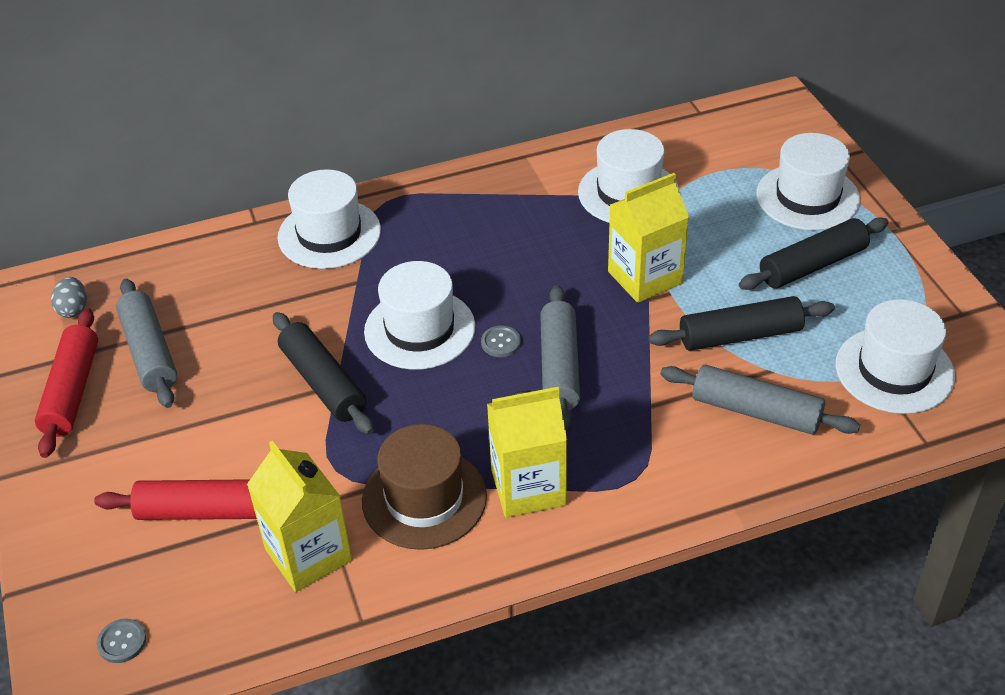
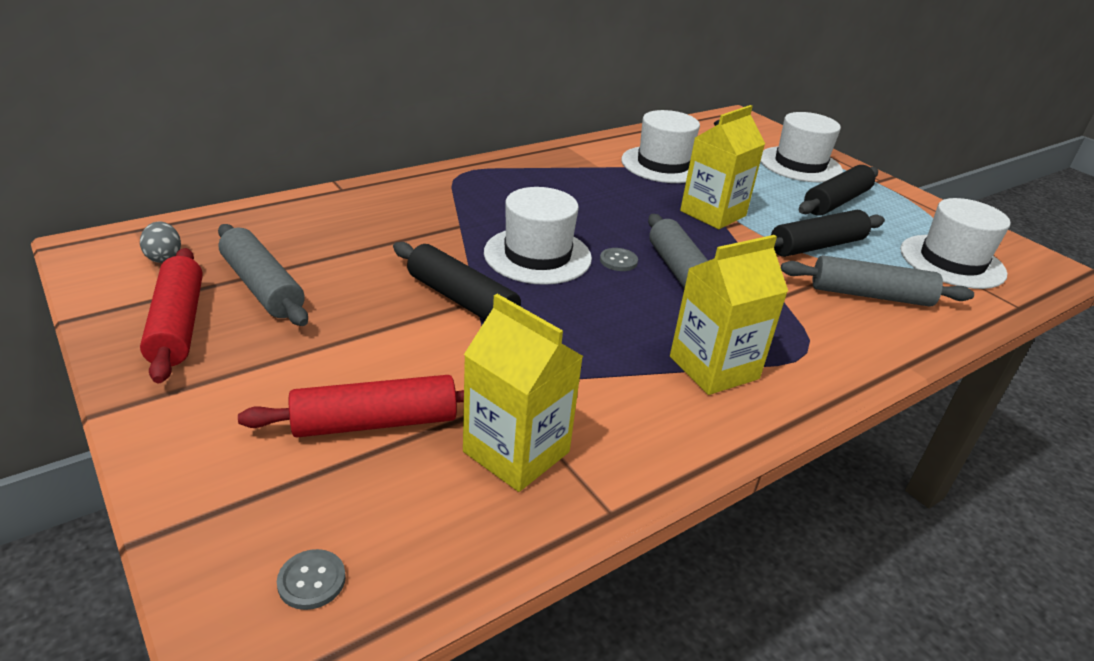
camera: 20 degrees left, 10 degrees down
(329, 234) = (418, 195): white hat -> none
(424, 498) = (616, 386): brown hat -> none

